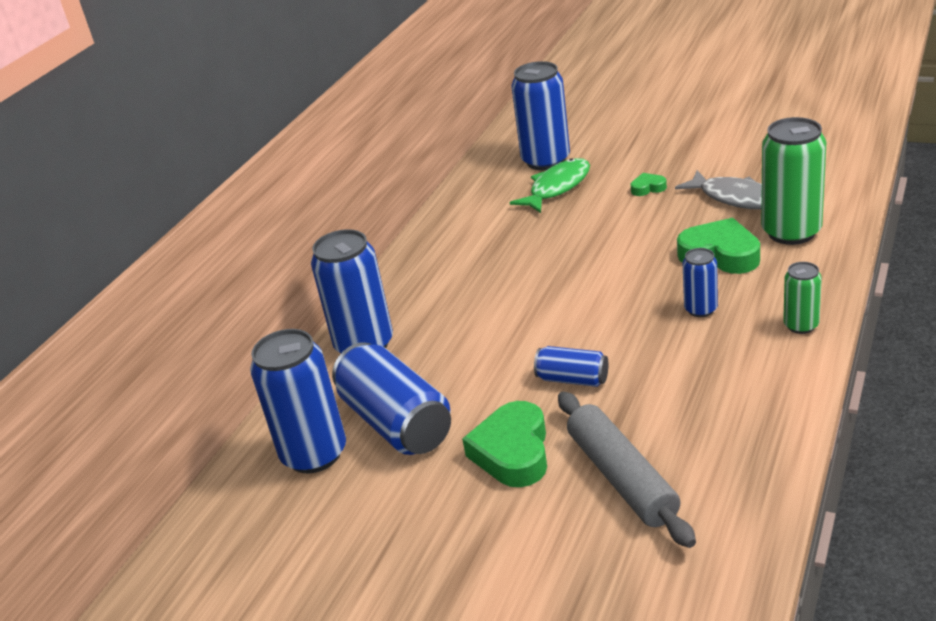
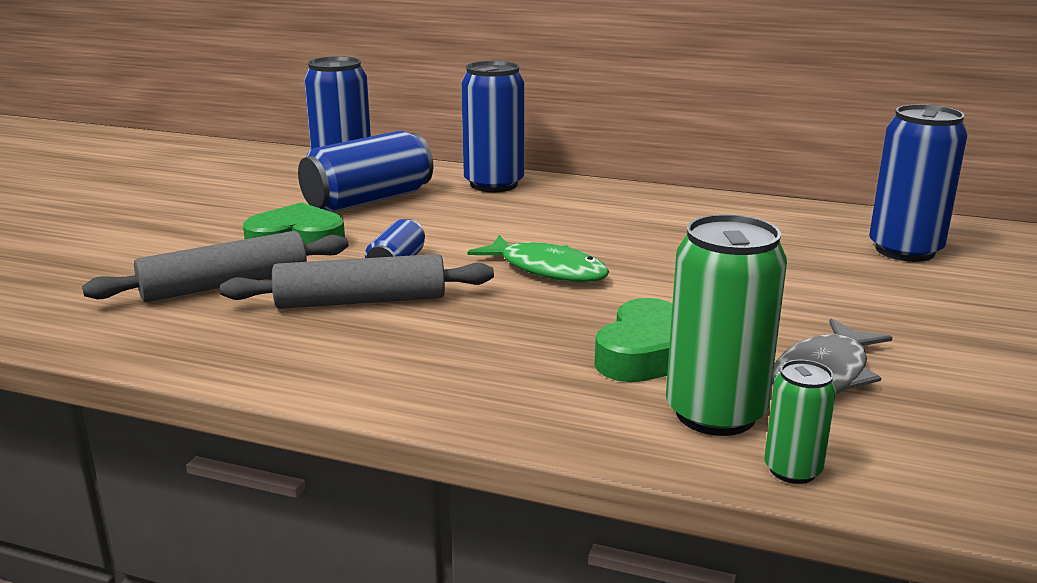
camera: 80 degrees right, 10 degrees down
(557, 187) = (827, 257): green fish -> green fish (547, 270)
(648, 188) = (841, 312): green heart -> none
(650, 388) = (361, 301): none -> grey rolling pin
(701, 309) = (510, 334): blue can -> none
(801, 325) = (450, 399): green can -> green can (792, 470)

